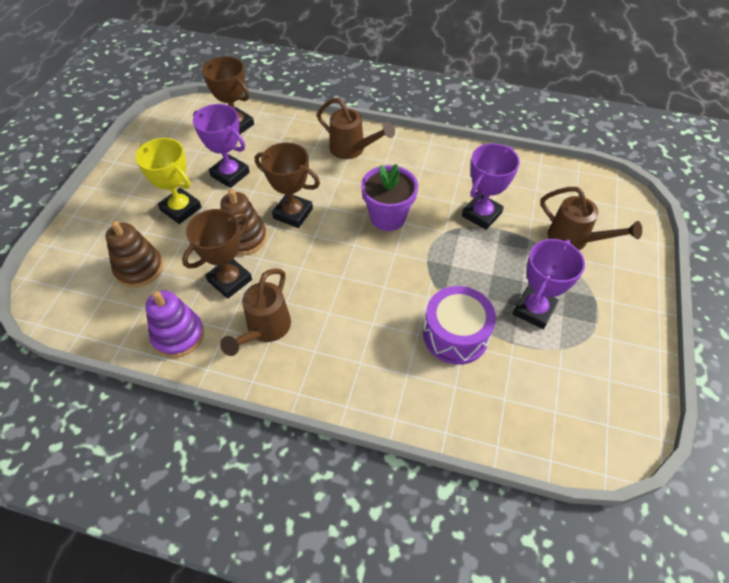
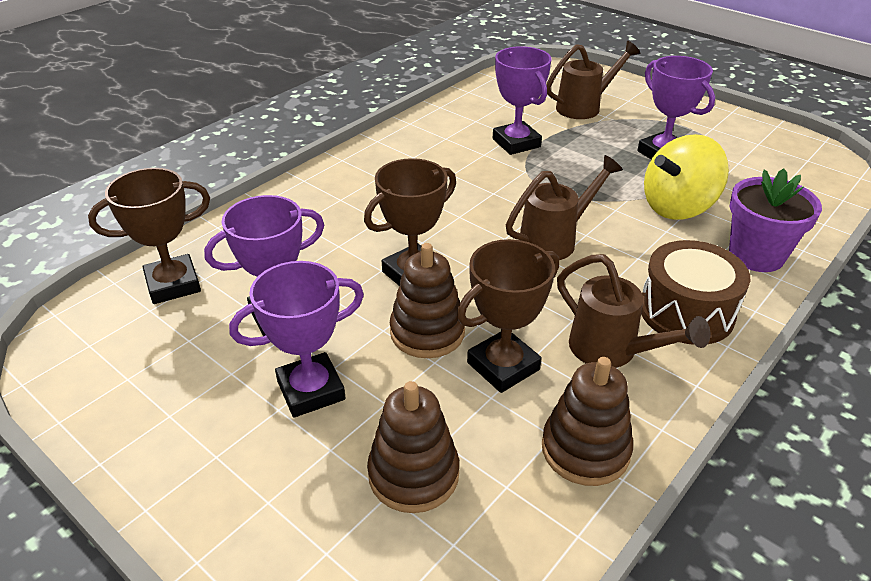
camera: 65 degrees left, 15 degrees down
(178, 335) = (585, 449): purple stacking toy -> brown stacking toy
(181, 209) = (311, 390): yellow trophy -> purple trophy
(230, 280) = (503, 366): brown trophy -> brown trophy turned 75 degrees clockwise
(323, 363) = (686, 312): none -> brown drum
(352, 149) = (335, 195): brown watering can -> brown watering can (555, 240)
(388, 217) = (476, 201): purple flower pot -> purple flower pot (756, 255)
(455, 335) = (677, 207): purple drum -> yellow spinning top

